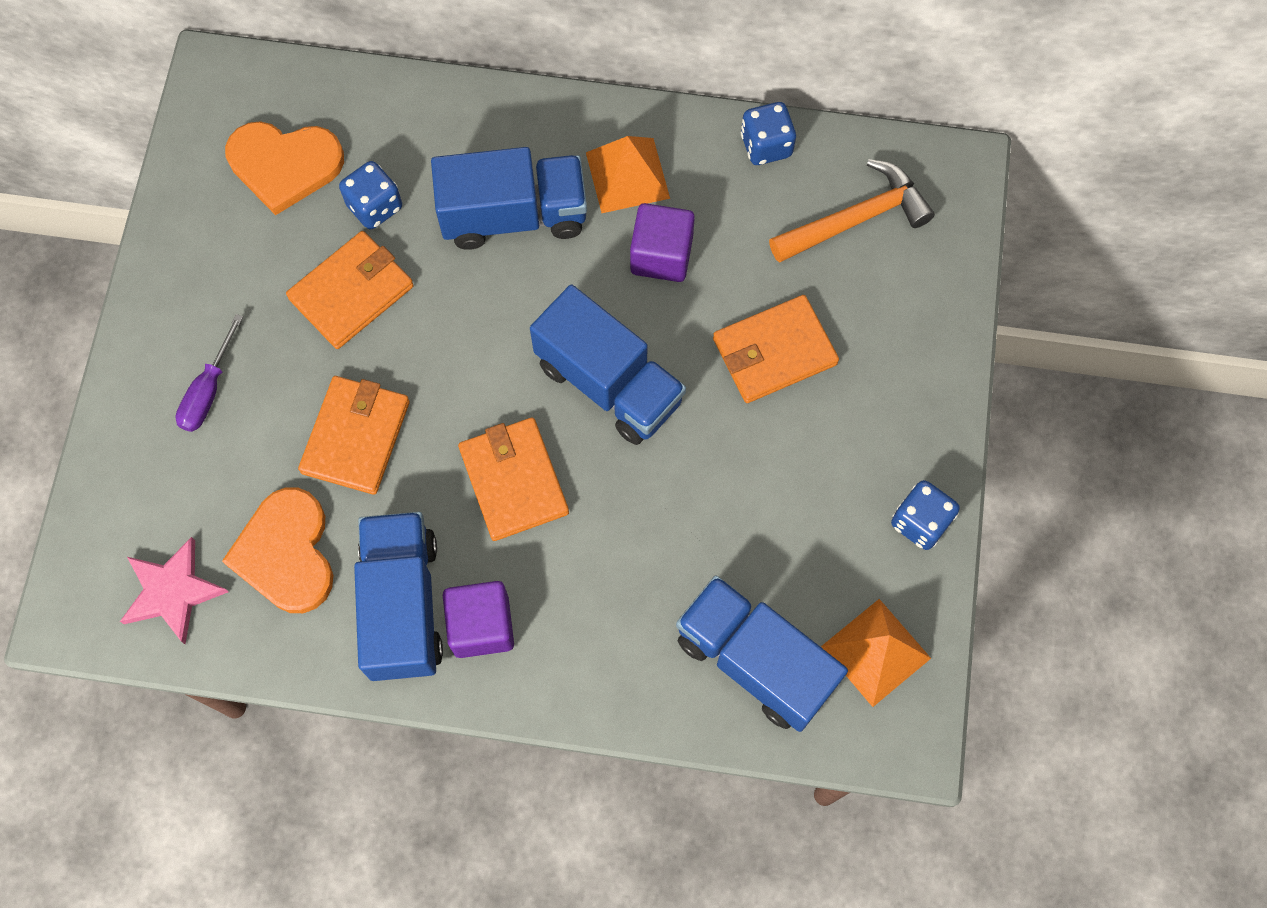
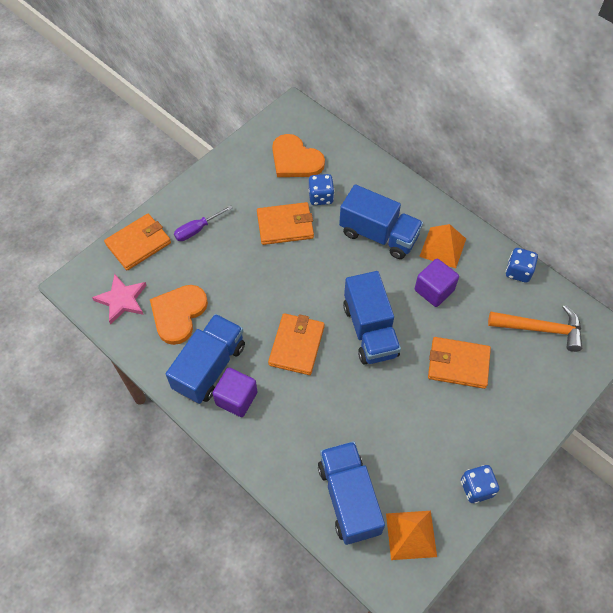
camera: 35 degrees right, 10 degrees down
(356, 437) = (243, 285): orange wallet -> orange wallet (138, 243)

